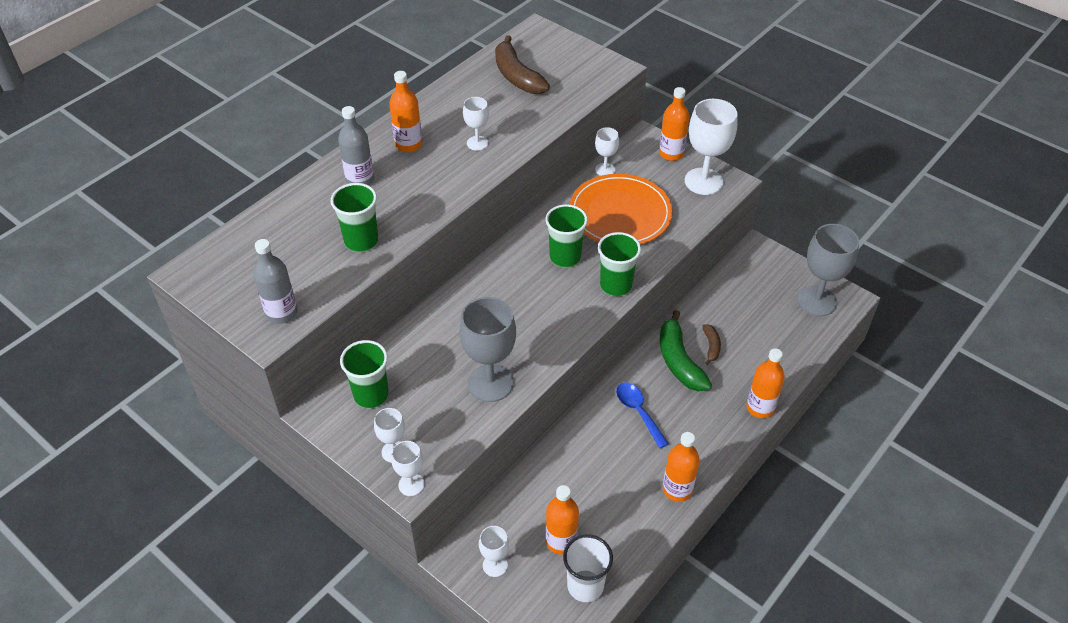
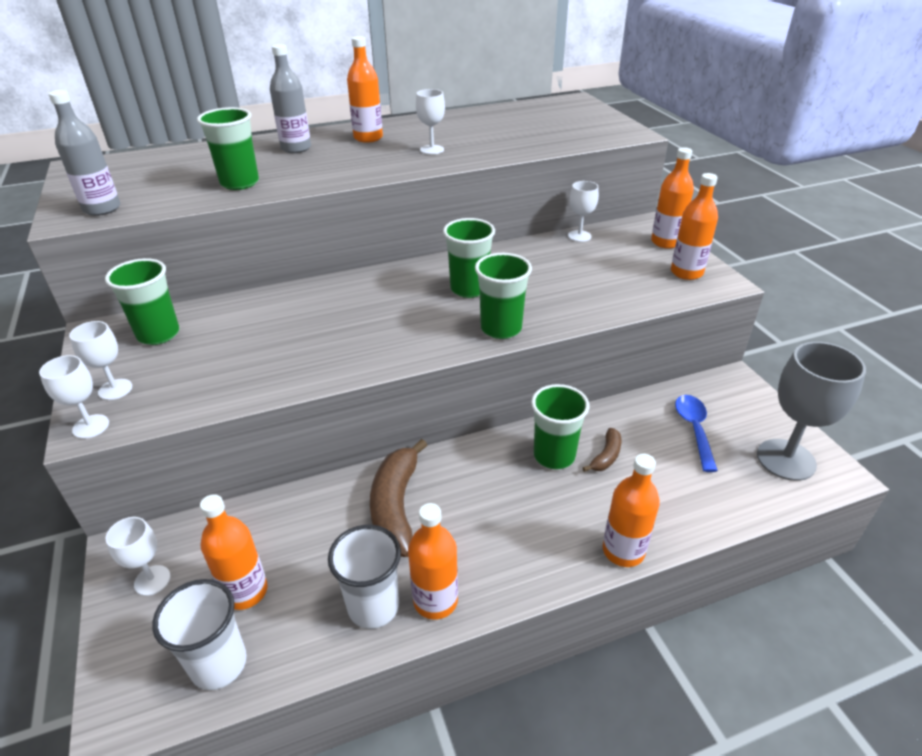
camera: 30 degrees right, 10 degrees down
(490, 383) = (277, 366): grey goblet -> none
(517, 76) = (522, 120): brown banana -> brown banana (396, 507)
(620, 213) = (564, 272): orange plate -> none
(638, 412) = (461, 489): blue spoon -> blue spoon (694, 429)
(645, 510) = (373, 606): none -> white cup
(679, 361) = (554, 456): green banana -> green cup
(703, 181) = (686, 272): white goblet -> orange bottle

